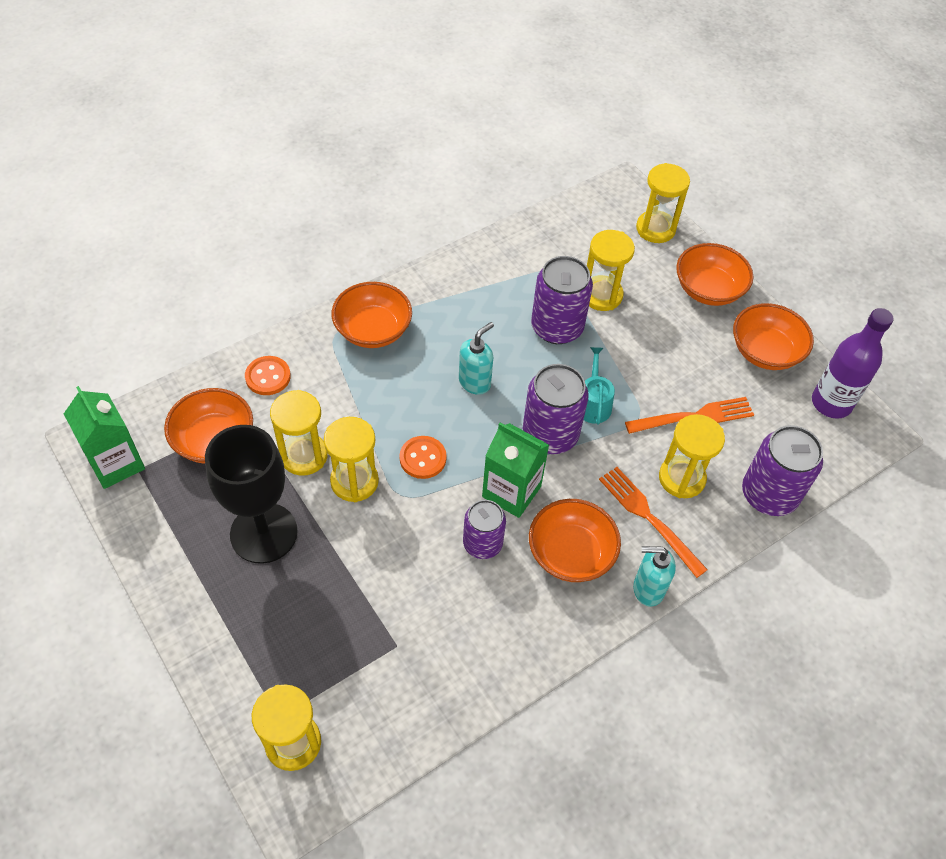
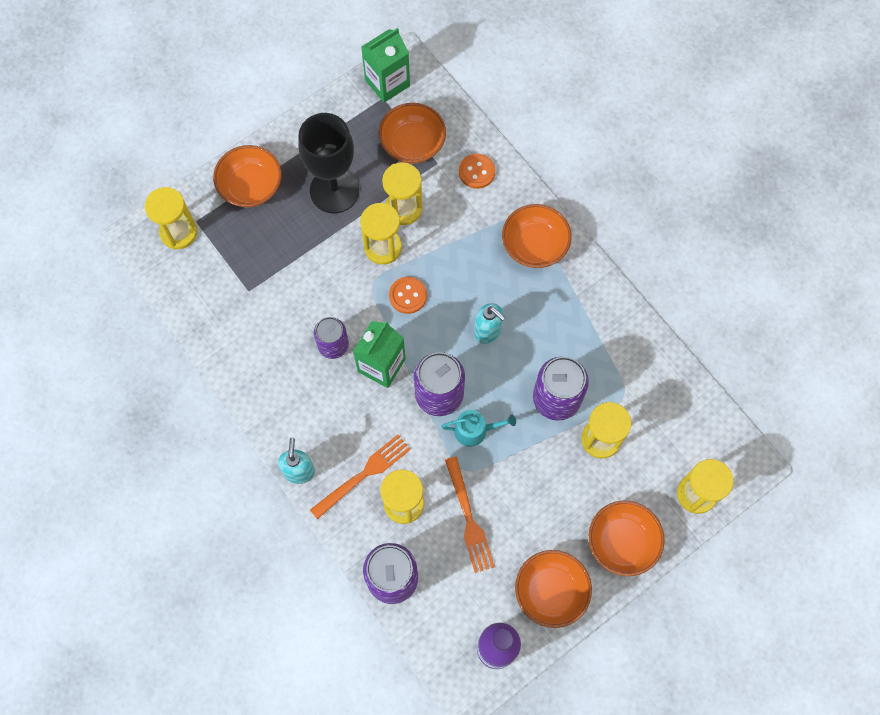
camera: 90 degrees right, 15 degrees up
(570, 553) = (328, 412): orange bowl -> orange bowl (251, 186)

